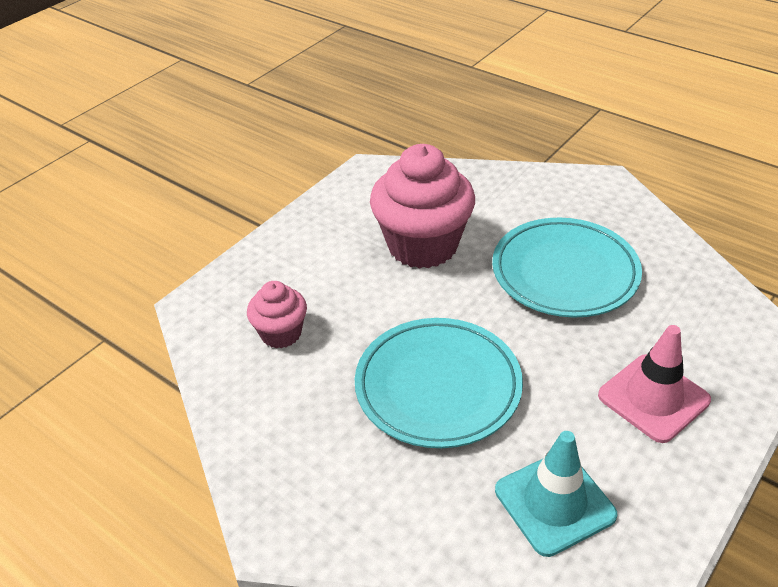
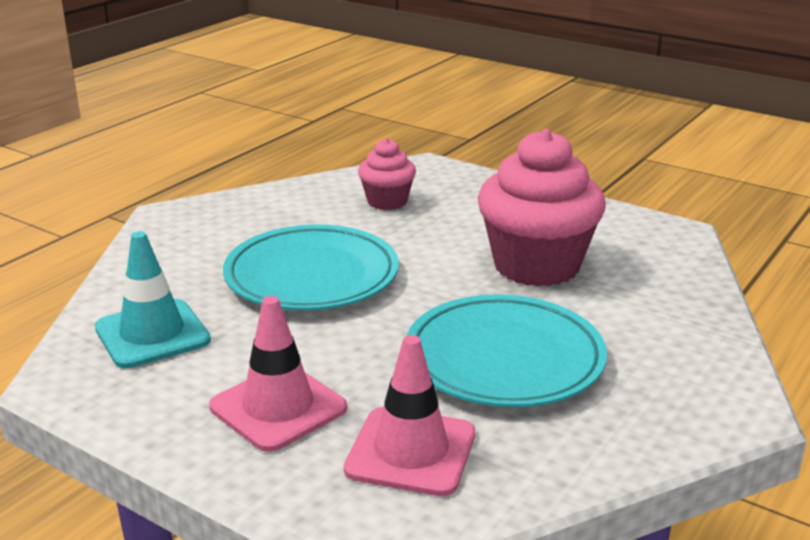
camera: 85 degrees right, 15 degrees down
(687, 323) = (411, 451): none -> pink traffic cone

